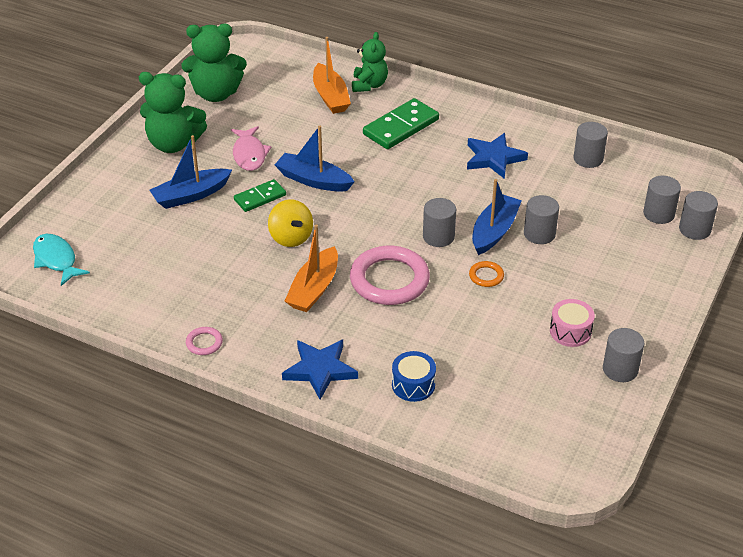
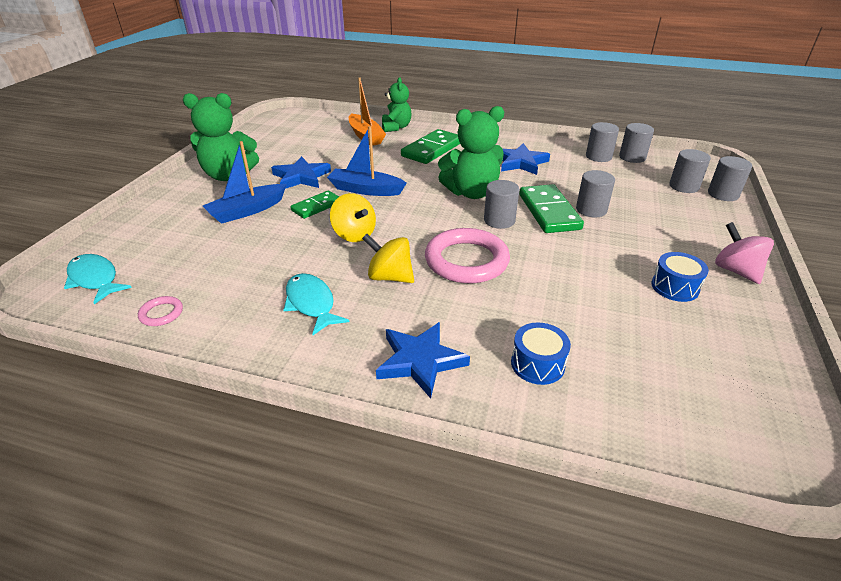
camera: 10 degrees left, 5 degrees down
(204, 343) = (272, 347): pink ring -> pink ring (161, 313)
(216, 94) = (266, 141): green teddy bear -> green teddy bear (471, 193)
(240, 307) = (311, 304): none -> turquoise fish
(249, 154) = (301, 177): pink fish -> blue star
(314, 289) = (390, 277): orange boat -> yellow spinning top
(486, 276) = (561, 247): orange ring -> none
(494, 231) = (549, 212): blue boat -> green domino
(570, 331) = (675, 287): pink drum -> blue drum
(620, 369) = (752, 318): grey cylinder -> grey cylinder (632, 157)
(640, 322) = (736, 271): none -> pink spinning top

